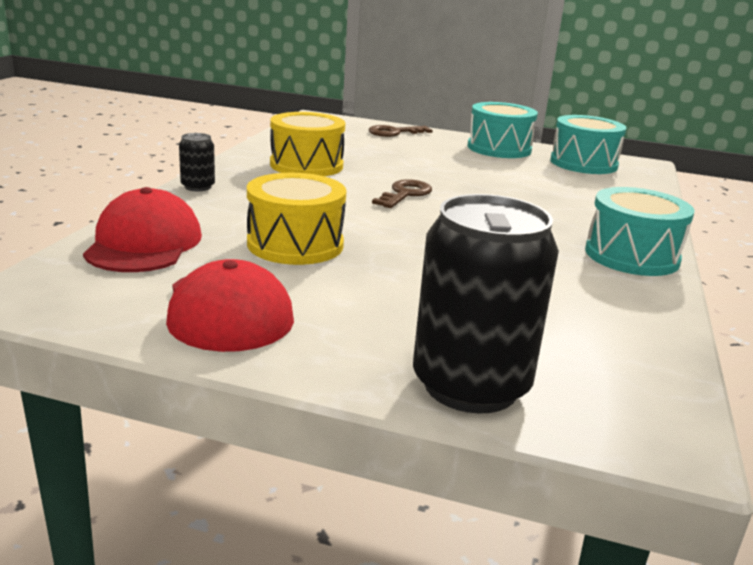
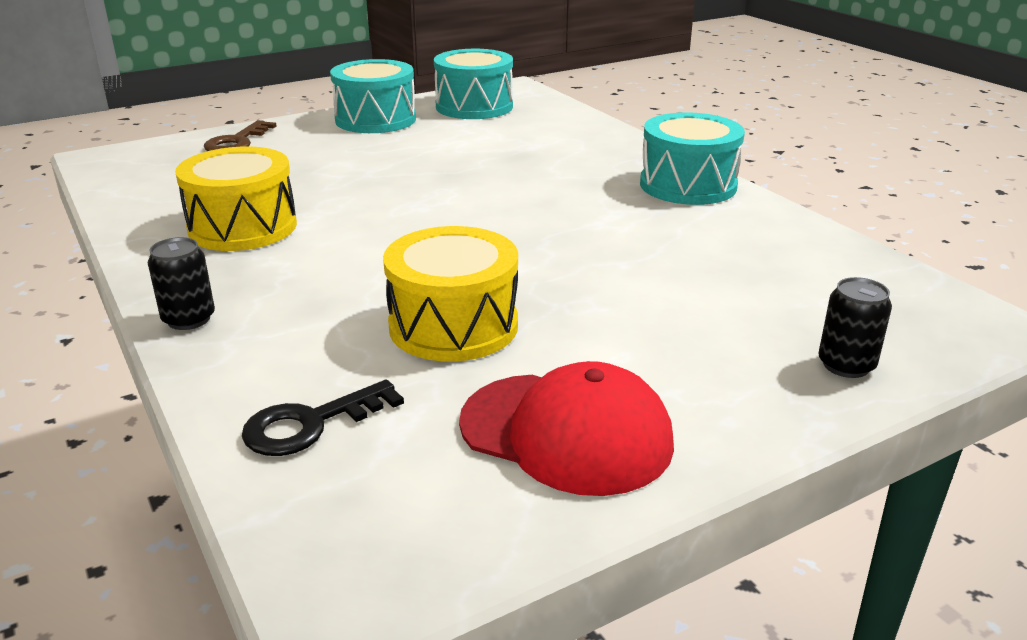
camera: 45 degrees left, 5 degrees up
(144, 243) = (310, 424): red cap -> black key
(405, 194) = (414, 213): brown key -> none
(470, 385) = (846, 365): black can -> black can, size x0.45

